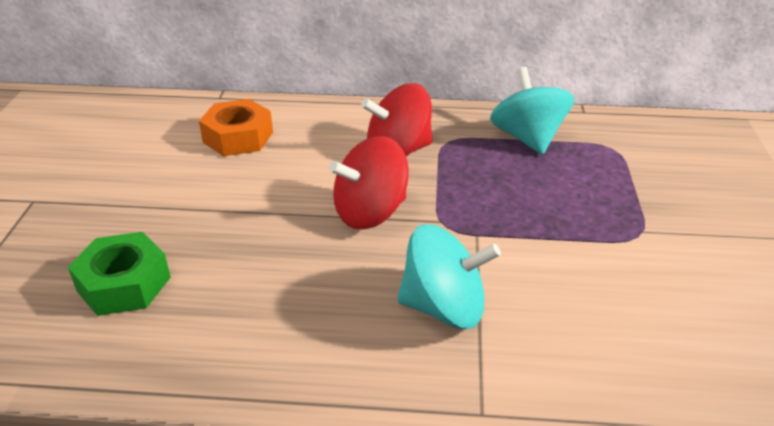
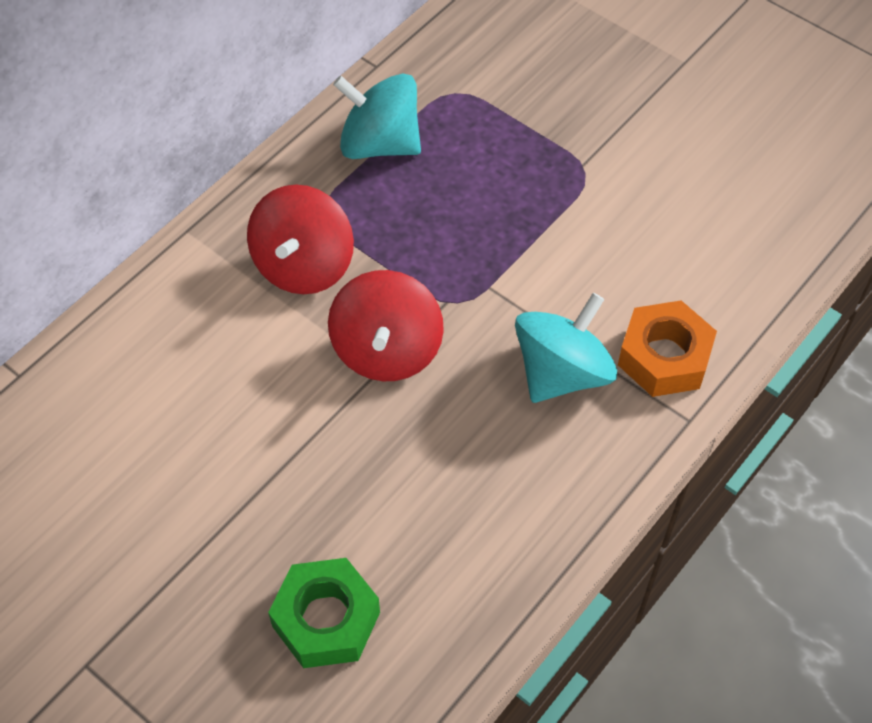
camera: 55 degrees left, 20 degrees up
(238, 137) = (136, 398): orange nut -> orange nut (664, 357)

